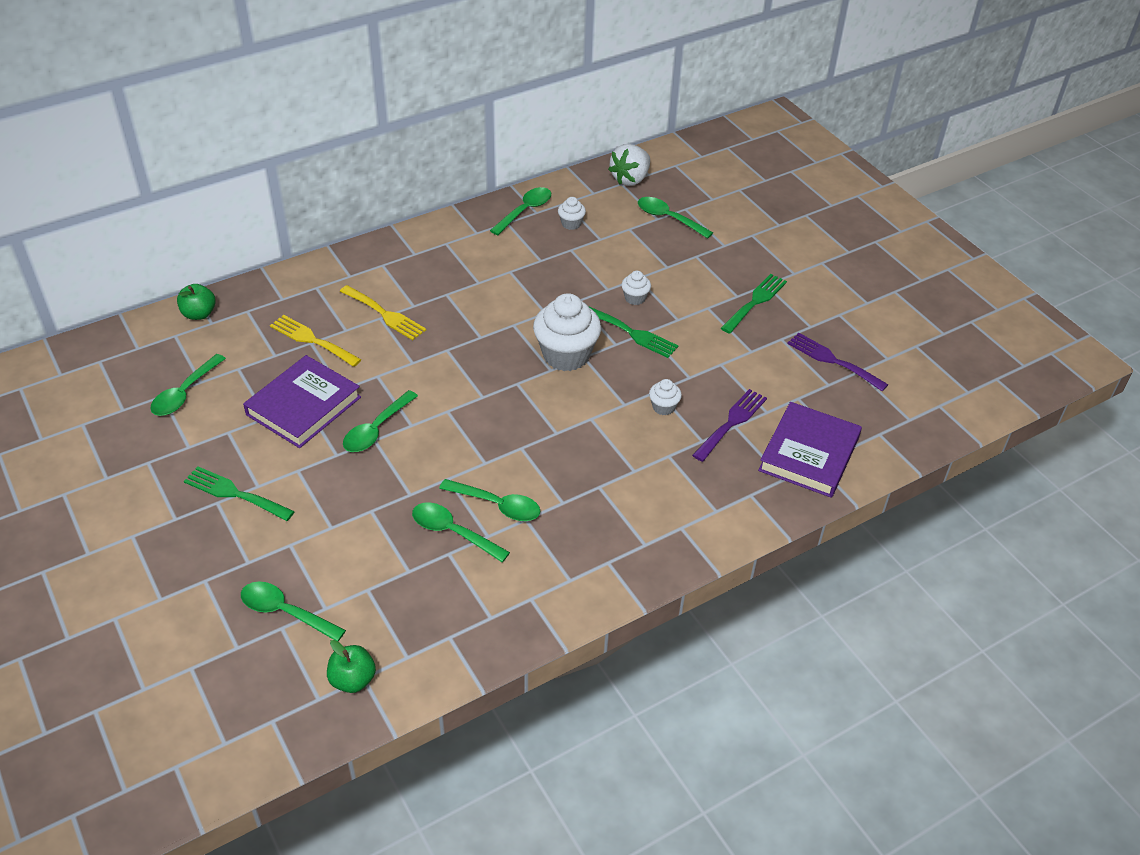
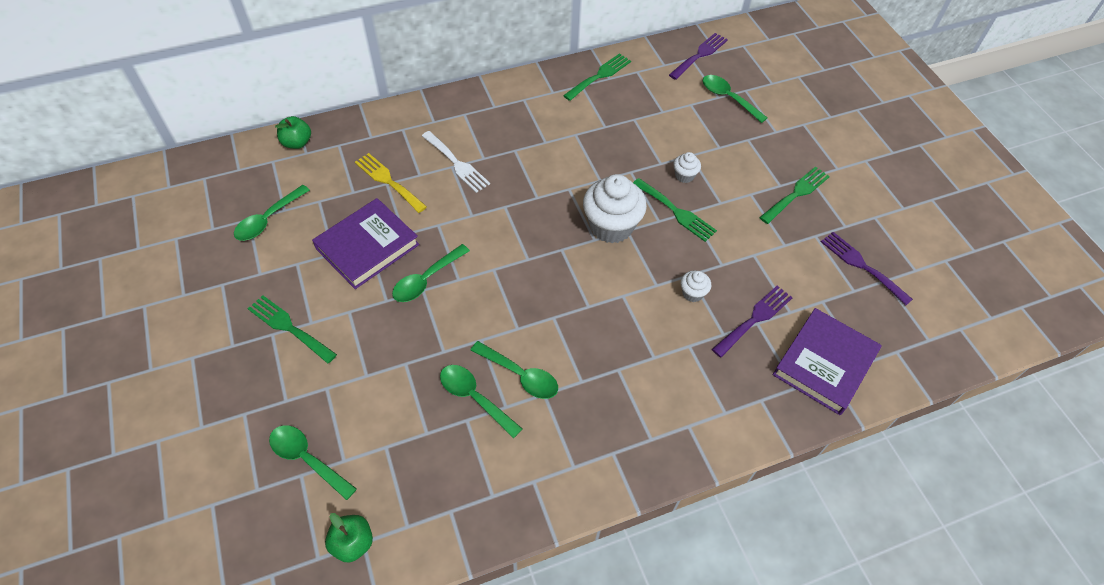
camera: 10 degrees right, 10 degrees up
(385, 314) = (457, 164): yellow fork -> white fork
(525, 211) = (599, 76): green spoon -> green fork
(571, 224) = (639, 93): white cupcake -> none
(630, 179) = (700, 55): white strawberry -> purple fork

